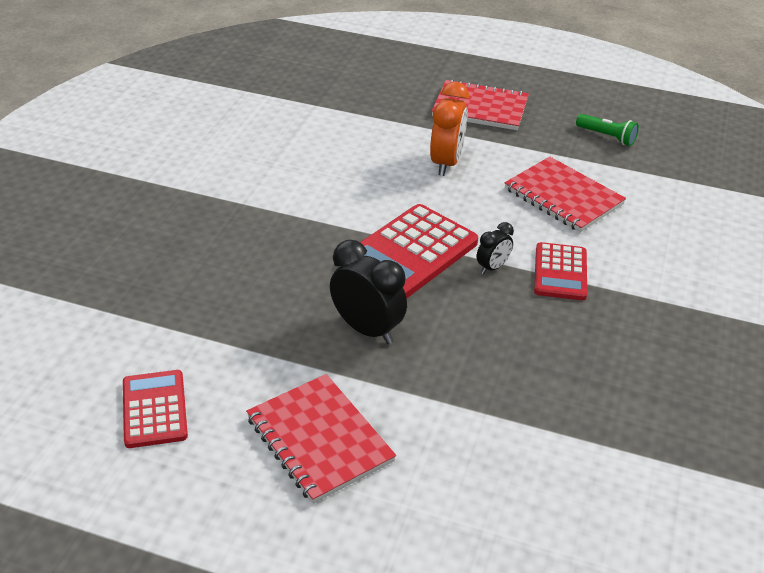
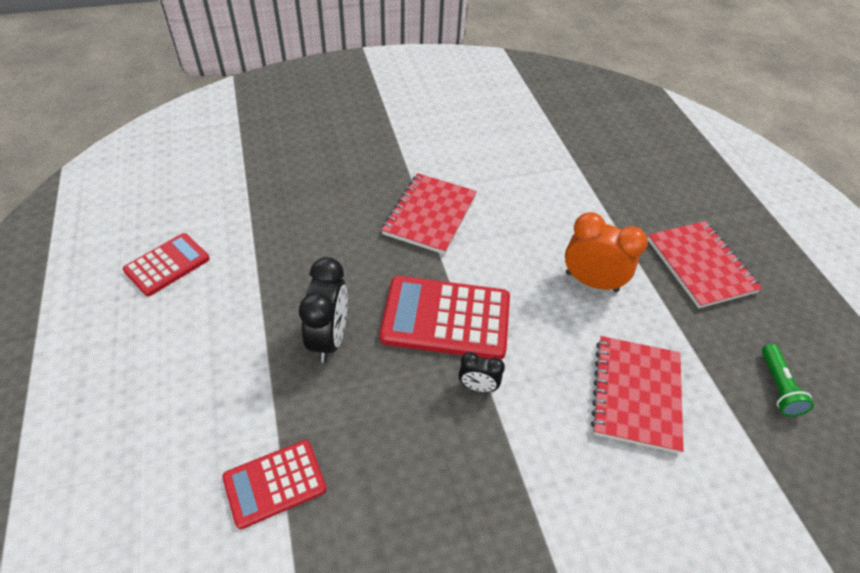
camera: 55 degrees right, 10 degrees up
(319, 439) = (186, 372): red notebook -> red notebook (430, 215)
(446, 163) = (591, 282): orange clock -> orange clock turned 135 degrees counterclockwise
(560, 272) = (518, 445): red calculator -> red calculator (275, 483)

